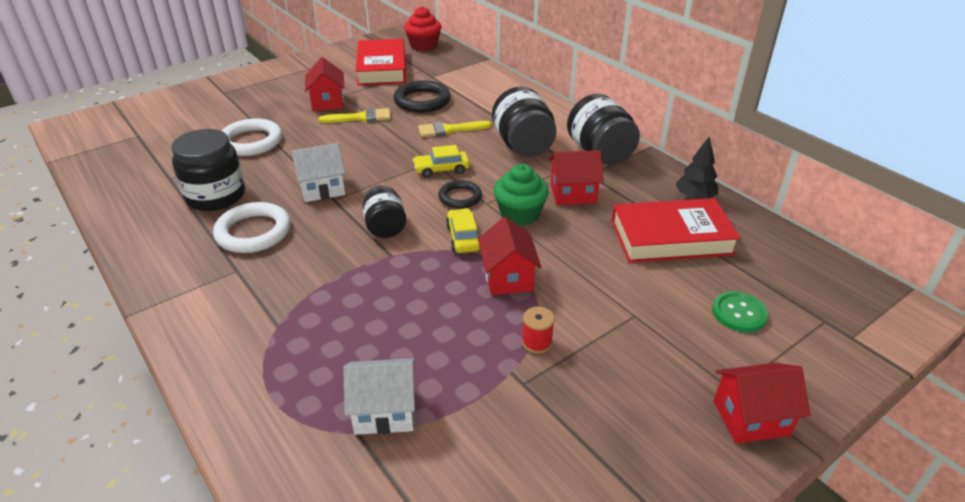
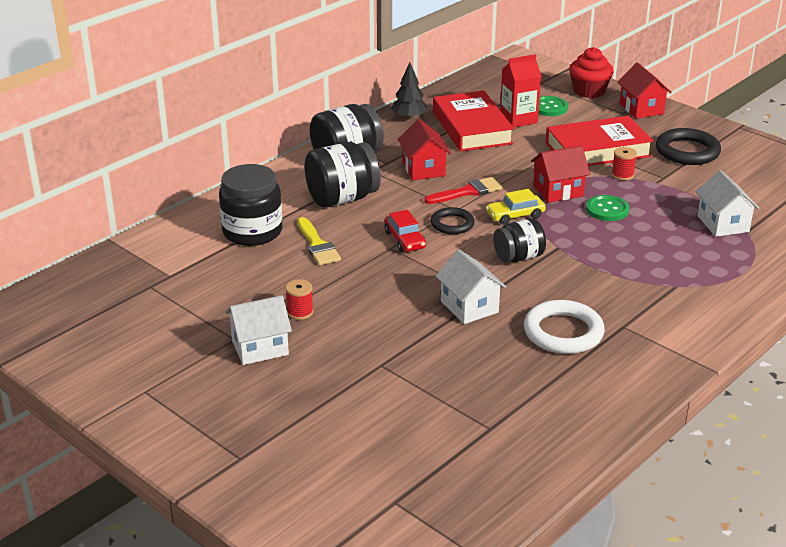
camera: 100 degrees left, 5 degrees down
(215, 196) = (512, 377): black jar -> black jar (252, 232)
(251, 142) = (383, 386): white ring -> none
(327, 102) = (260, 348): red house -> white house
(360, 118) = (300, 312): yellow brush -> red spool
(382, 68) = (142, 321): red book -> red book (597, 149)
(422, 101) = (245, 273): black ring -> black ring (687, 151)
(423, 46) = (59, 297): red cupcake -> red cupcake (589, 91)
(441, 169) = (405, 240): yellow car -> red car
(454, 308) = (607, 209): none -> green button
(520, 214) = (467, 192): green cupcake -> red brush
(698, 278) = (518, 119): none -> red carton

